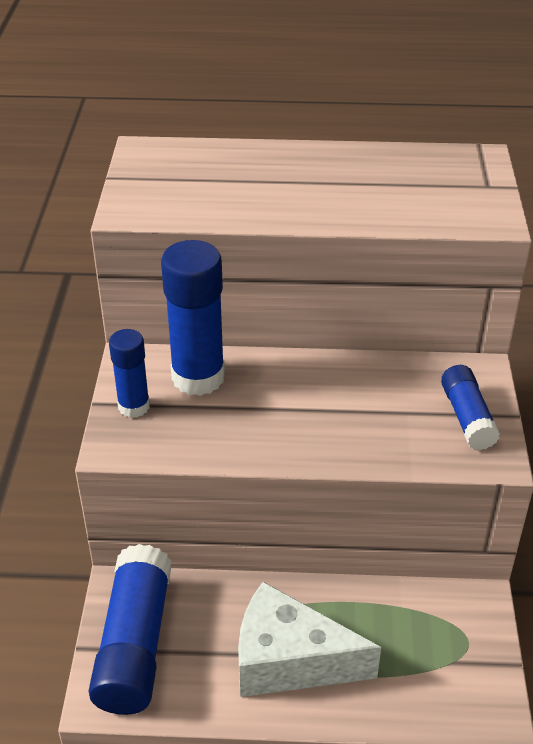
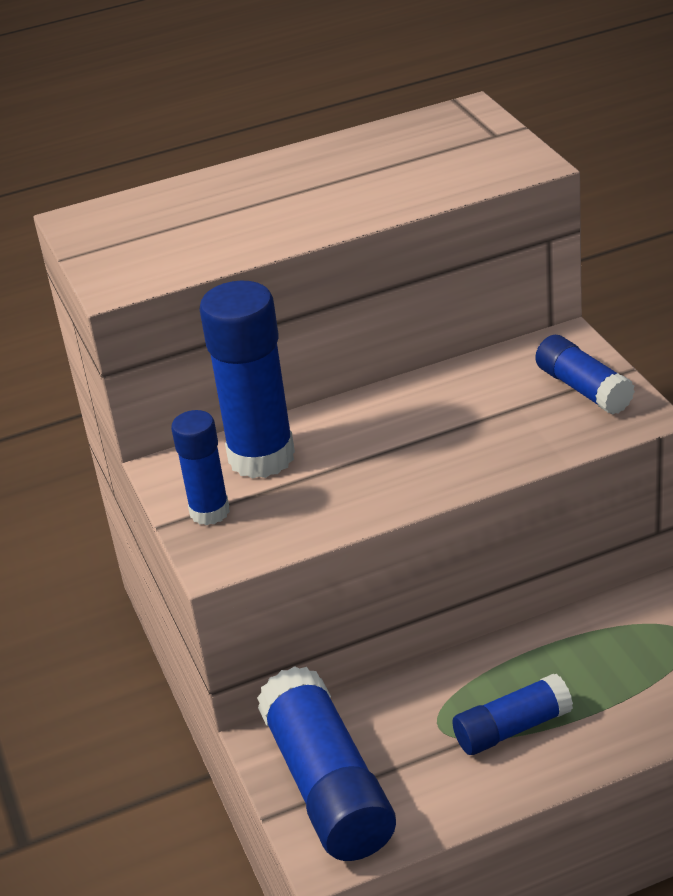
camera: 20 degrees left, 5 degrees down
(289, 660) = (512, 728): white cheese -> blue glue stick

